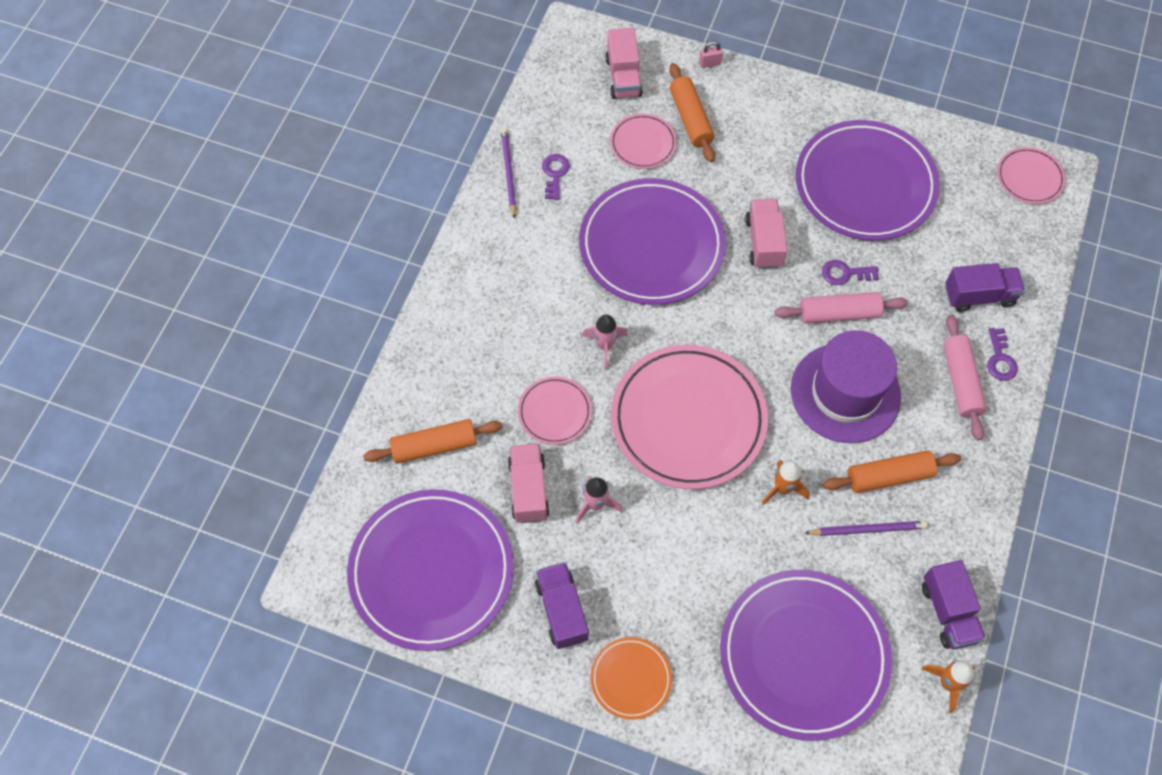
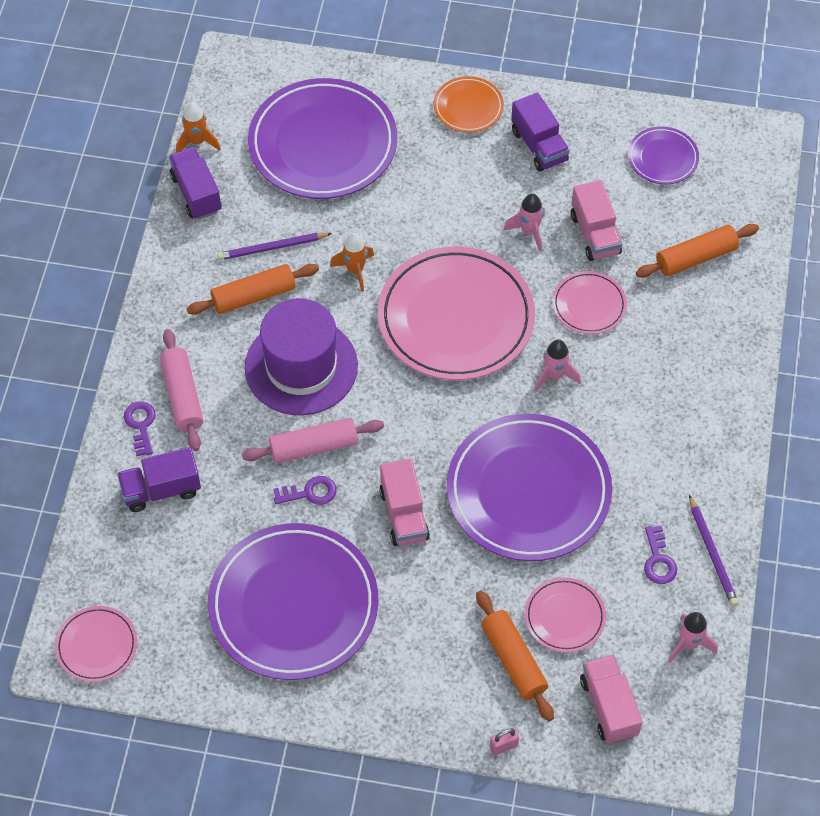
camera: 170 degrees right, 5 degrees down
(431, 571) = (662, 158): purple plate -> purple plate, size x0.48
(549, 110) = (689, 644): none -> pink rocket

